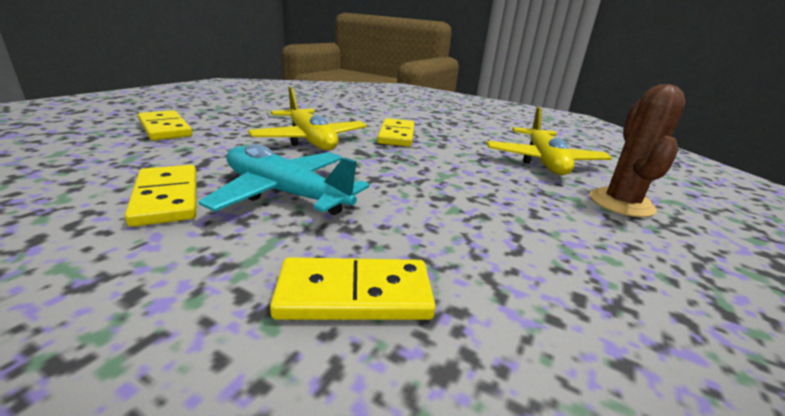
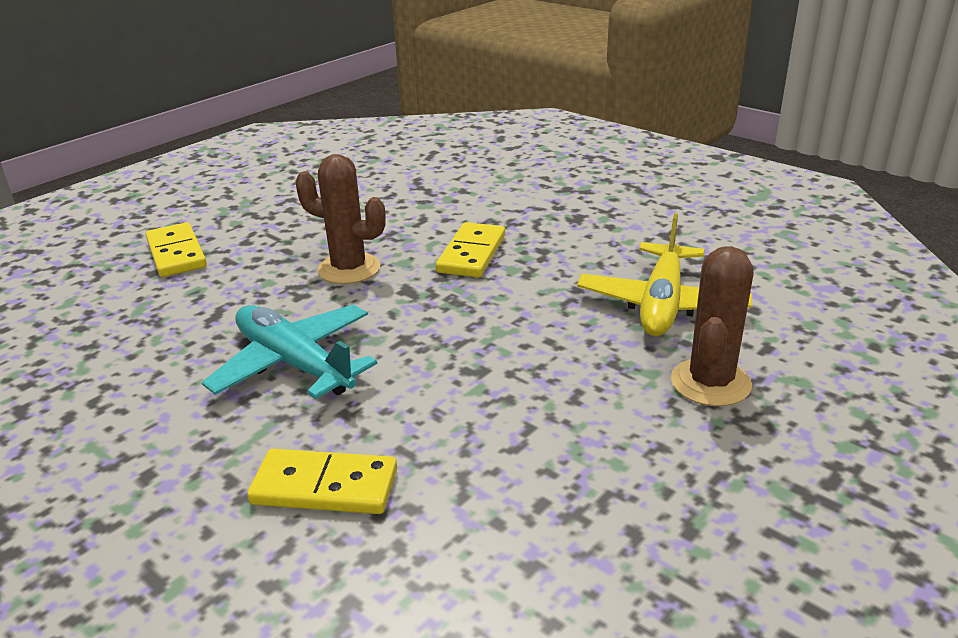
camera: 15 degrees right, 5 degrees up
(167, 198) = (175, 369): yellow domino -> none
(310, 140) = (349, 269): yellow plane -> brown cactus

